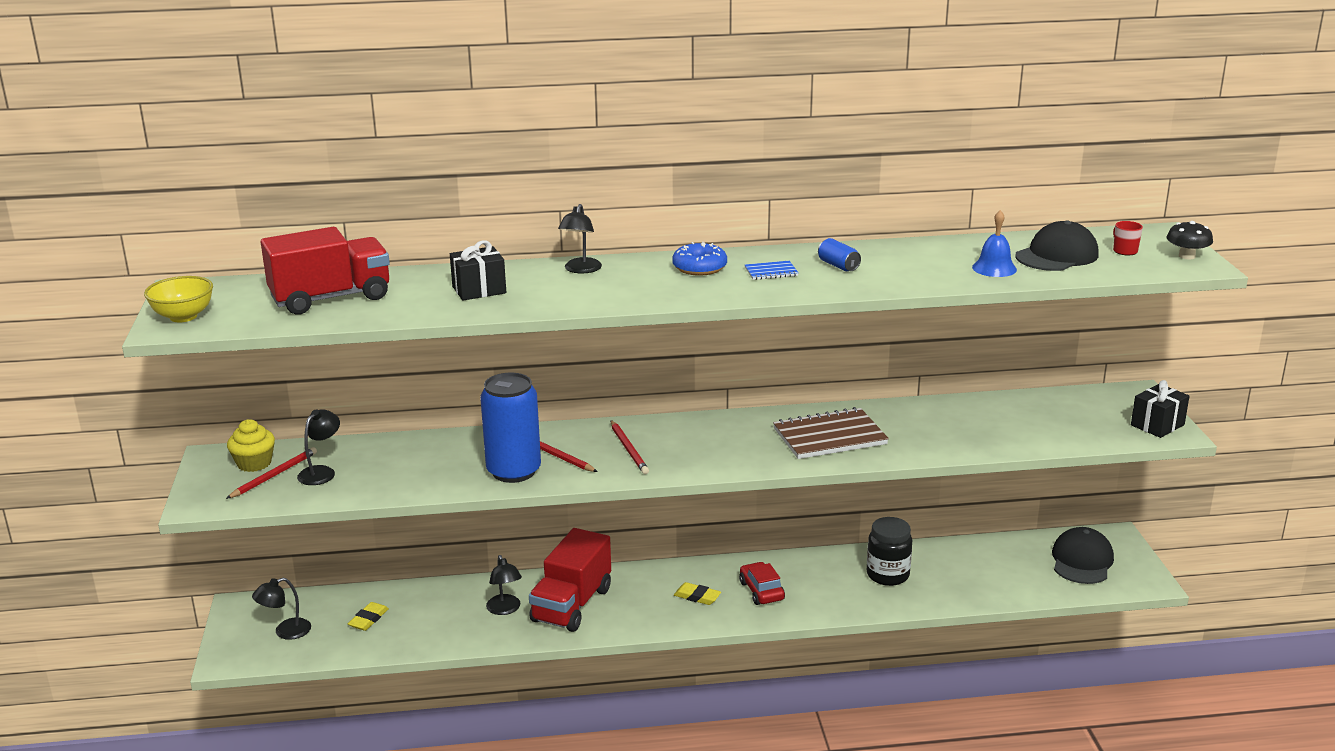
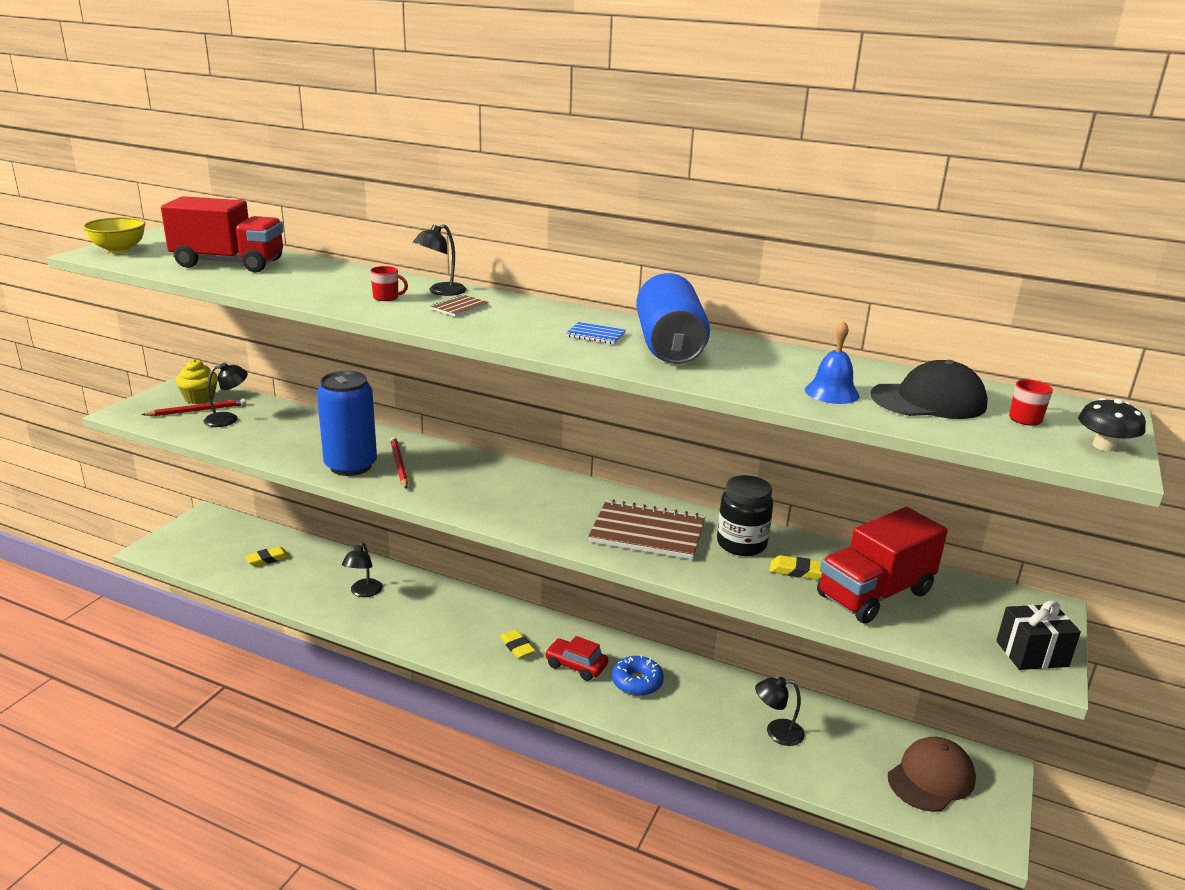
camera: 30 degrees right, 0 degrees up
(285, 632) = (208, 545): black lamp -> black lamp (776, 732)
(479, 290) = (336, 285): black gift -> none
(547, 289) = (386, 297): none -> red mug
(572, 605) = (414, 610): red truck -> red truck (874, 594)
(625, 279) = (459, 307): none -> brown notebook
(629, 449) = (461, 480): red pencil -> none
(699, 268) = (539, 315): blue donut -> blue donut (637, 682)
(761, 591) = (576, 666): red car -> red car turned 75 degrees counterclockwise
(838, 266) = (669, 347): blue can -> blue can, size x2.32
(887, 575) = (707, 702): black jar -> black jar (741, 544)
(964, 425) = (797, 571): none -> yellow eraser
(1082, 561) = (931, 778): black cap -> brown cap

